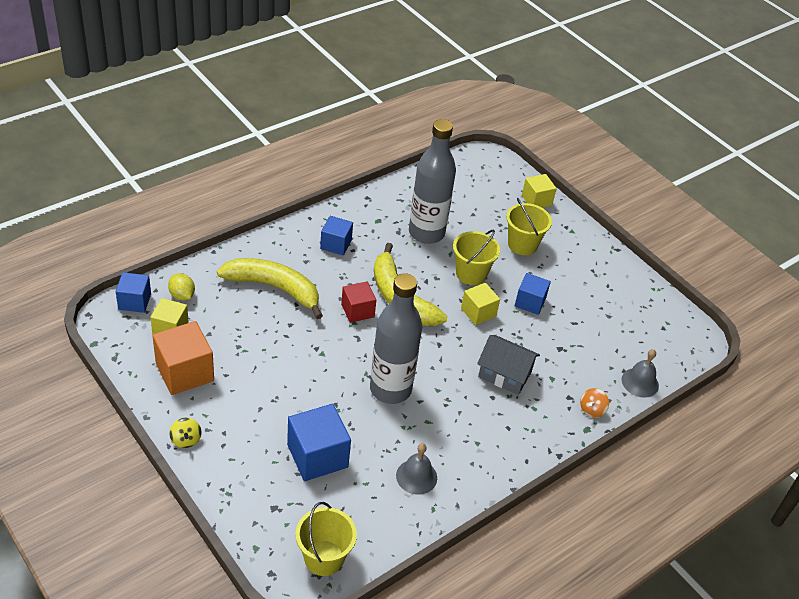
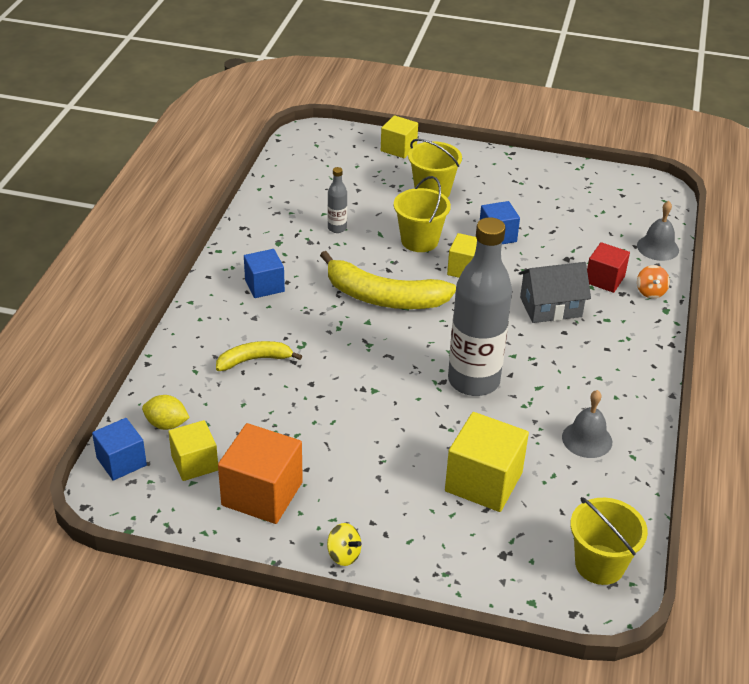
camera: 35 degrees left, 5 degrees down
(274, 288) = (254, 360): yellow banana -> yellow banana, size x0.56
(317, 456) = (483, 482): blue cube -> yellow cube
(357, 311) = (359, 332): red cube -> red cube (604, 279)
(426, 233) = (337, 228): grey bottle -> grey bottle, size x0.42

